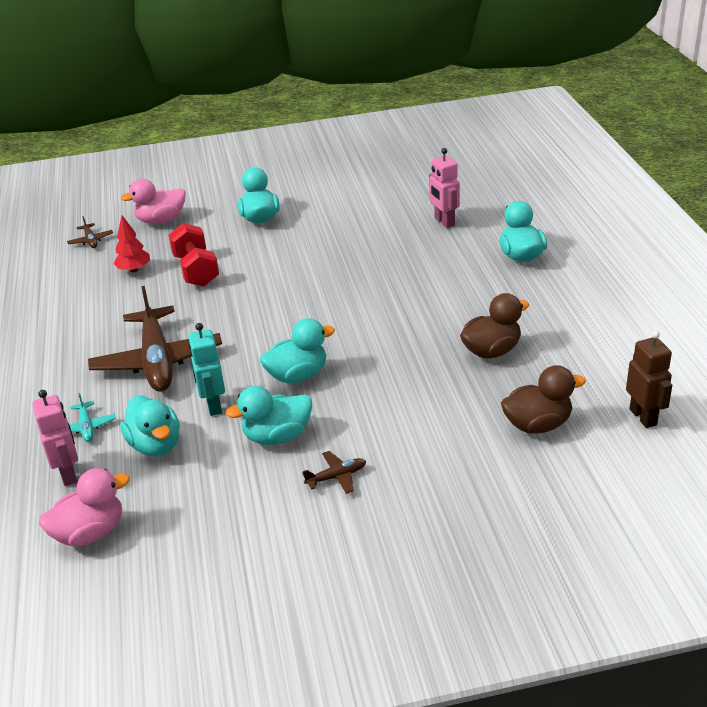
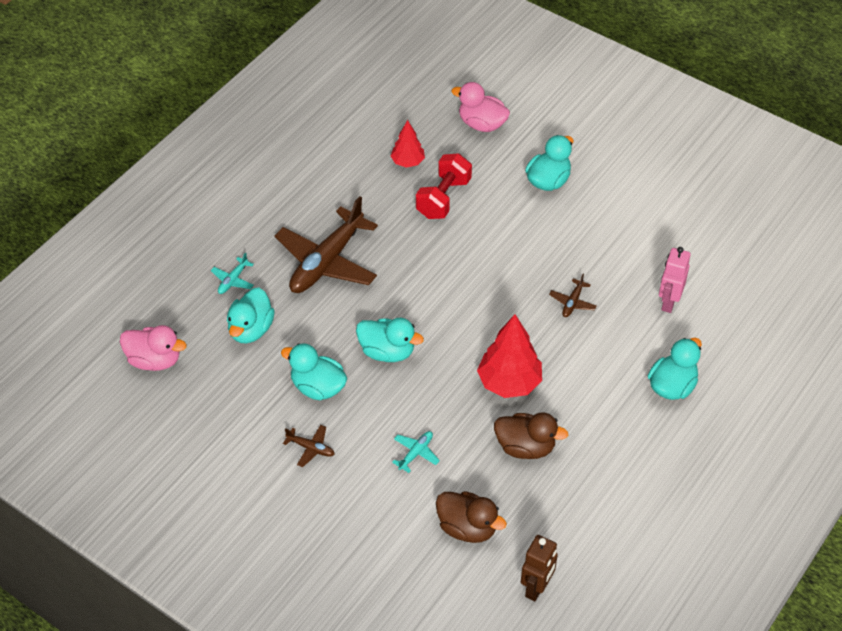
camera: 45 degrees right, 15 degrees up
(69, 474) = (188, 308): pink robot -> none
(91, 240) = (415, 106): brown plane -> brown plane (572, 302)
(213, 406) = (313, 329): turquoise robot -> none
(417, 327) = (509, 382): none -> red tree
(423, 414) = (416, 453): none -> turquoise plane

